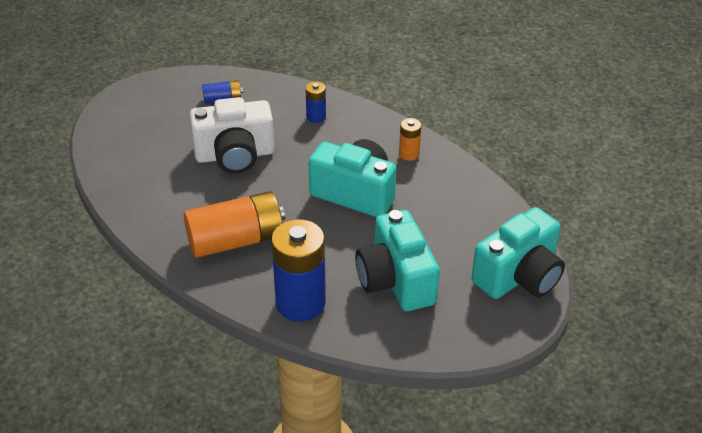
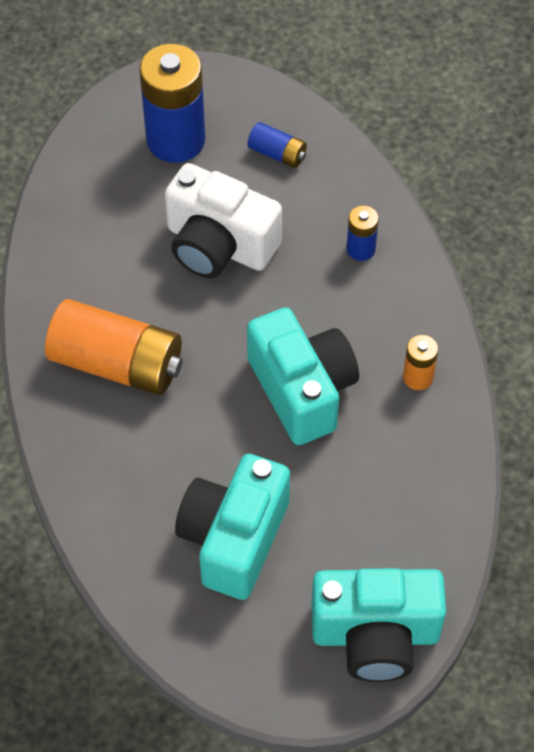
camera: 40 degrees right, 15 degrees up
(300, 303) = (109, 492): blue battery -> blue battery (175, 140)

